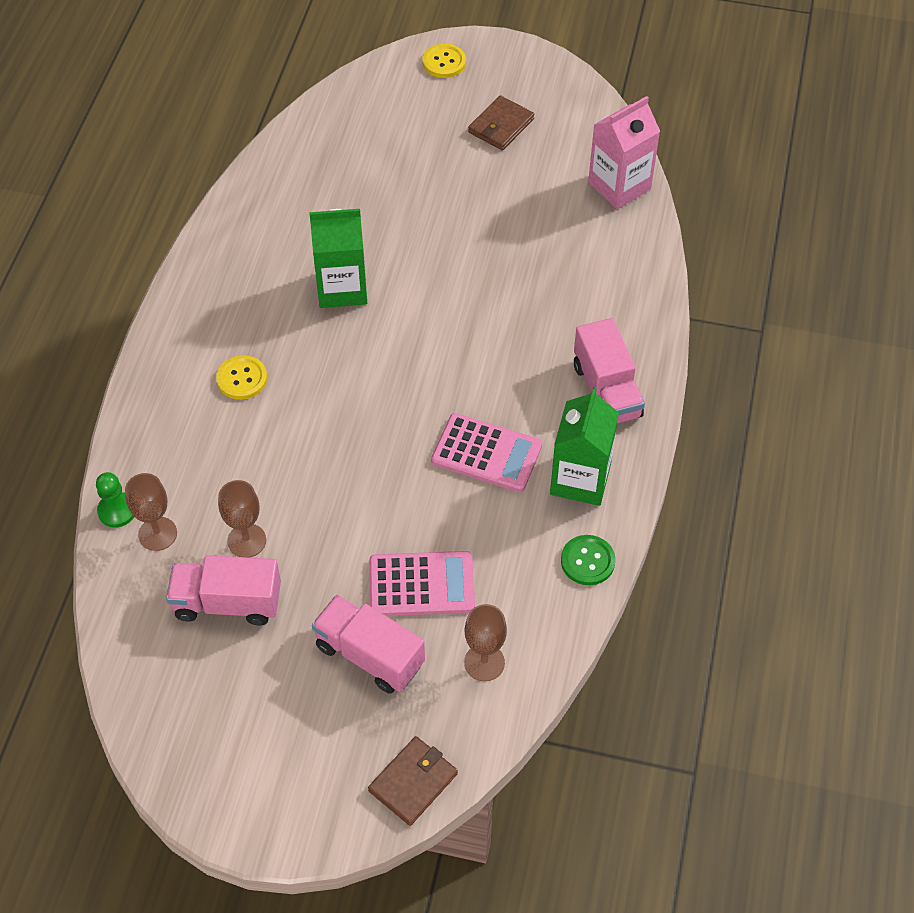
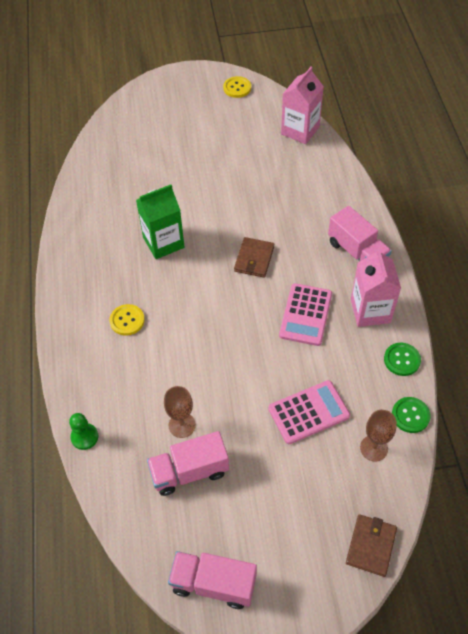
camera: 20 degrees left, 0 degrees up
(157, 534) = (120, 442): brown goblet -> none
(369, 655) = (299, 471): pink truck -> pink truck (213, 583)
(444, 62) = (159, 90): yellow button -> yellow button (237, 88)
(486, 453) = (305, 315): pink calculator -> pink calculator turned 105 degrees clockwise
(501, 126) = (212, 117): brown wallet -> brown wallet (254, 259)
(558, 639) = (410, 415): none -> green button
(580, 479) = (370, 311): green carton -> pink carton

